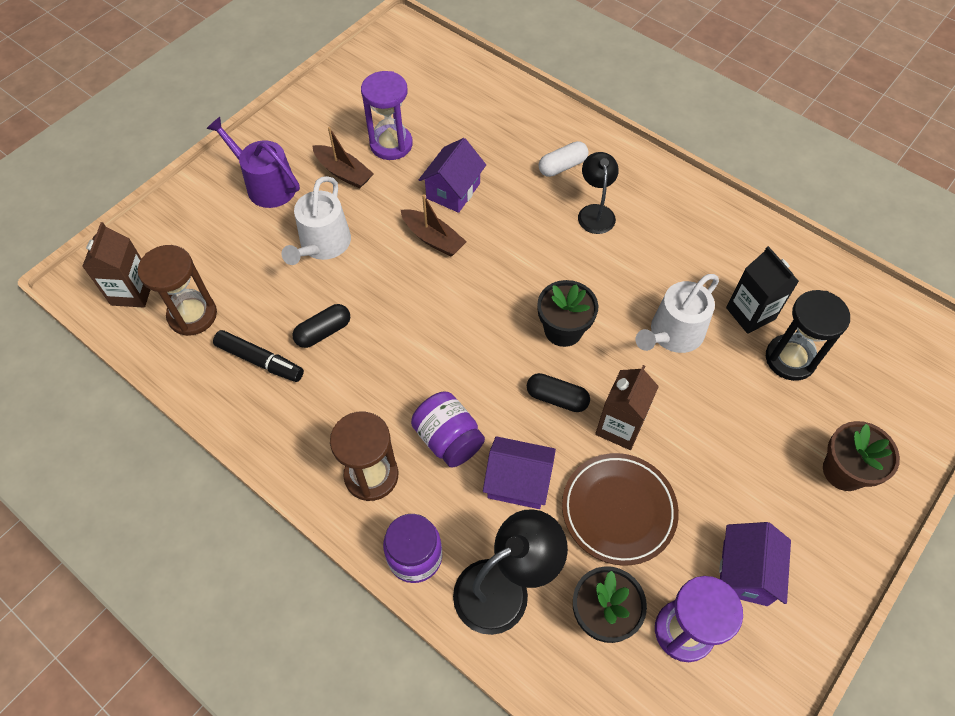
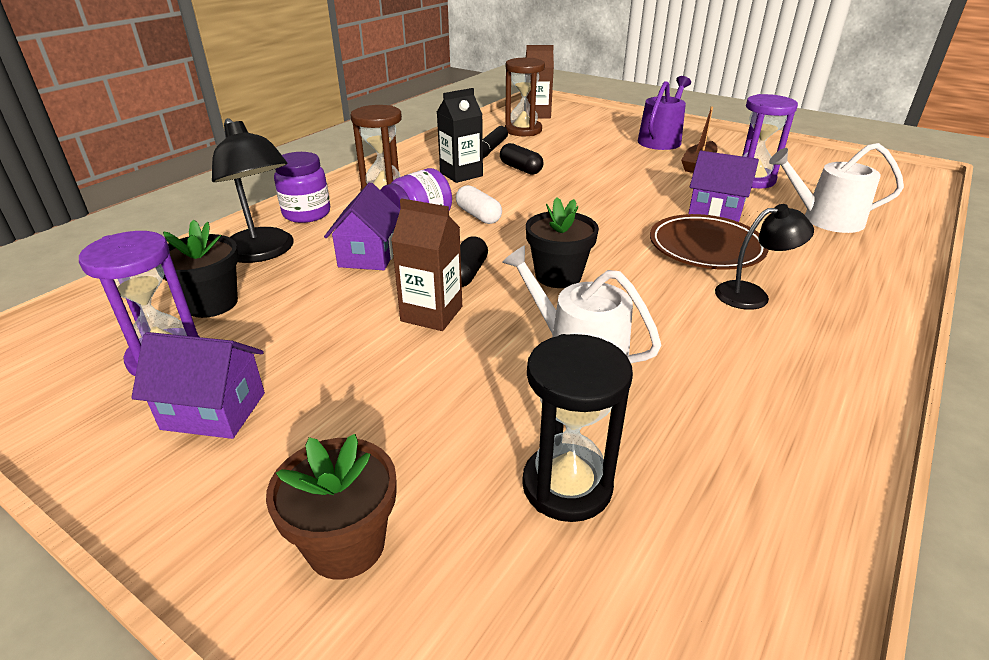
camera: 85 degrees right, 25 degrees down
(322, 245) = (610, 162): white watering can -> white watering can (825, 219)
(433, 239) = (646, 204): brown boat -> none
(562, 166) = (811, 270): white capsule -> white capsule (478, 215)
(618, 510) = (325, 313): brown plate -> brown plate (706, 248)
(750, 313) = (645, 439): black carton -> black carton (461, 174)

